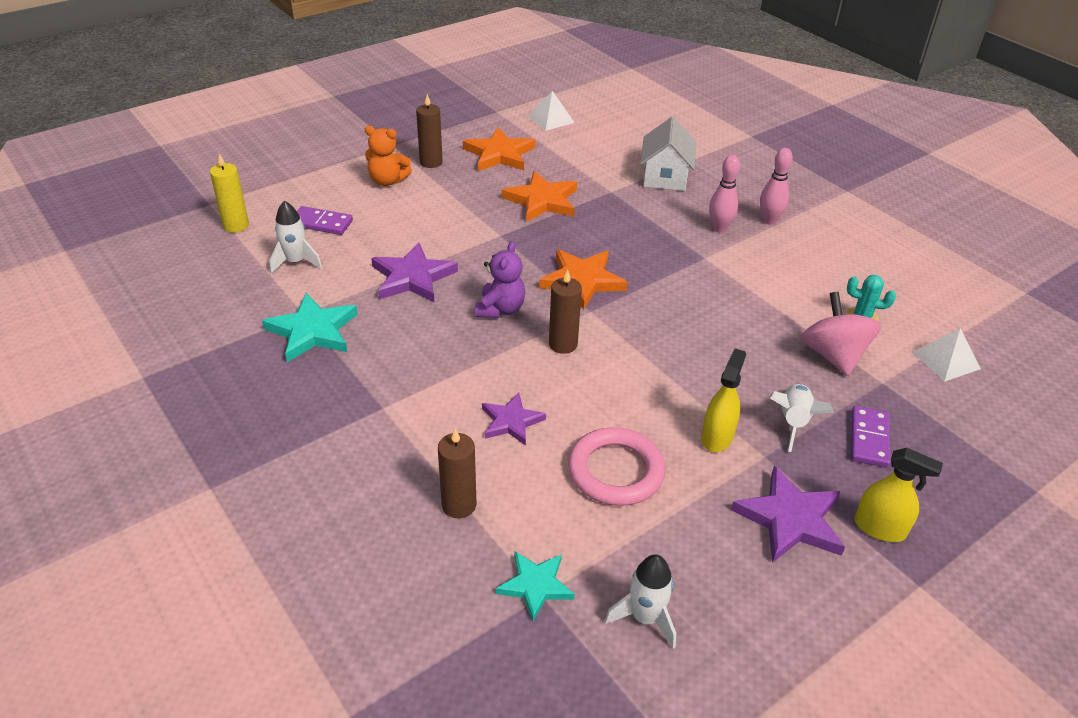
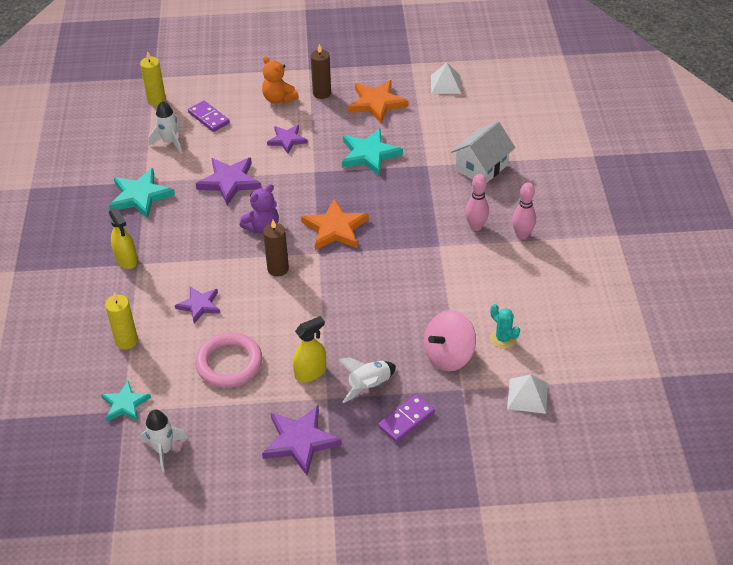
camera: 35 degrees right, 5 degrees up
(438, 216) = (287, 140): none -> purple star
(459, 505) = (126, 341): brown candle -> yellow candle
(542, 201) = (369, 154): orange star -> turquoise star
(833, 355) = (448, 356): pink spinning top -> pink spinning top turned 150 degrees counterclockwise
(879, 528) = (348, 473): yellow spray bottle -> yellow spray bottle (126, 259)

